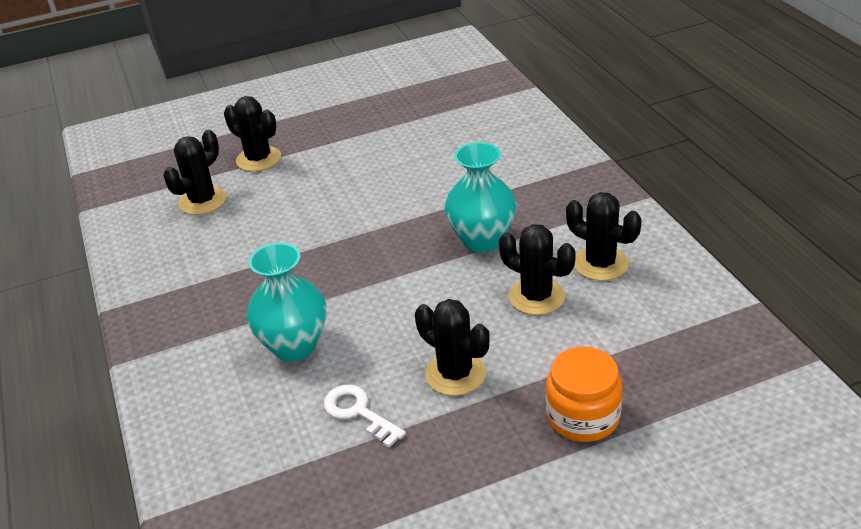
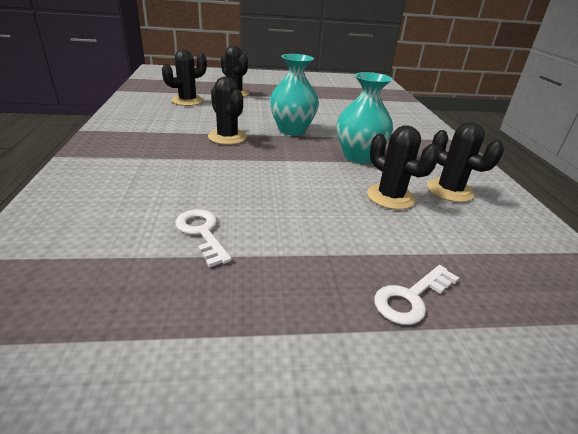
camera: 10 degrees right, 5 degrees down
(294, 346) = (185, 178): turquoise vase -> turquoise vase (292, 130)
(455, 374) = (300, 229): black cactus -> black cactus (227, 137)
(583, 416) = (411, 298): orange jar -> white key

